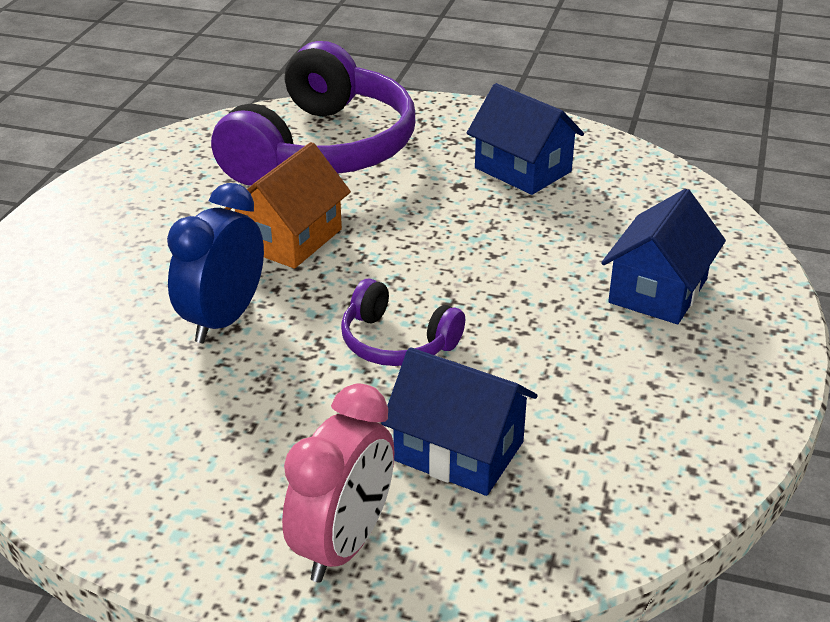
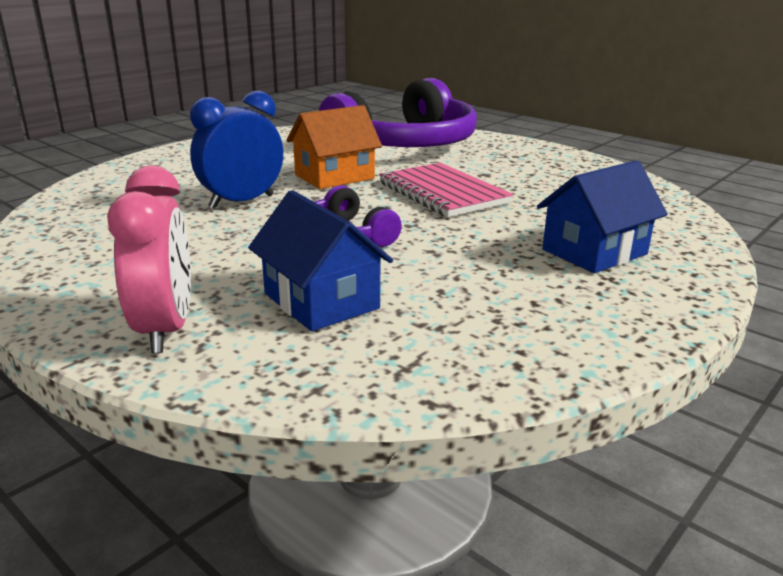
camera: 25 degrees right, 10 degrees down
(343, 545) = (166, 329): pink clock -> pink clock turned 60 degrees counterclockwise
(440, 235) = (443, 193): none -> pink notebook
(523, 170) = (542, 175): blue house -> none

